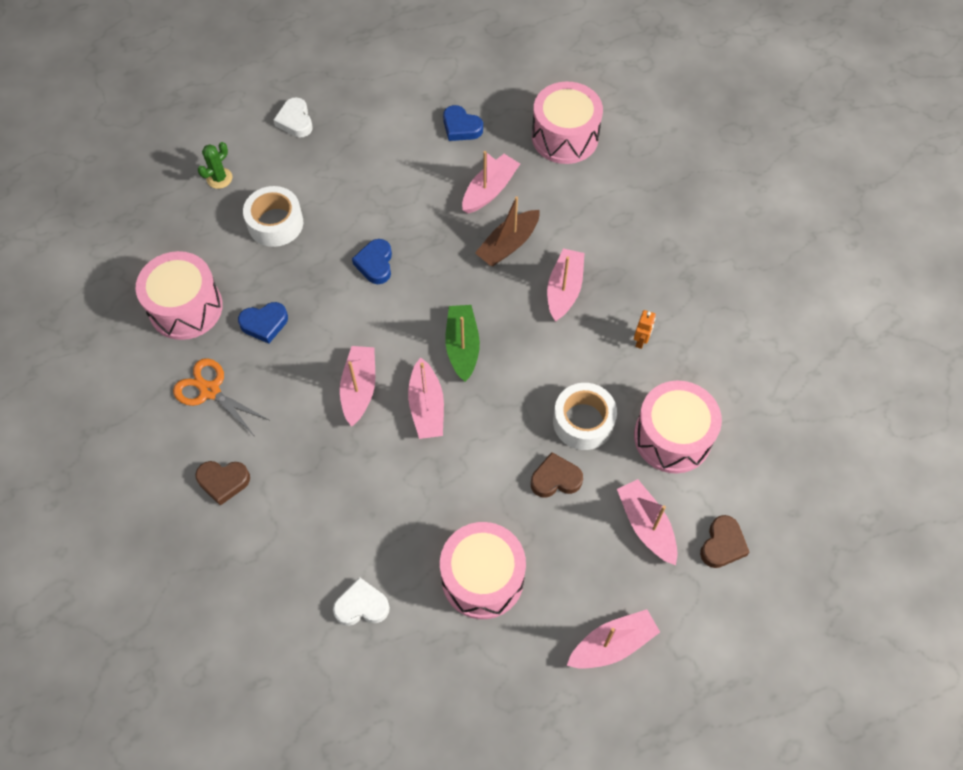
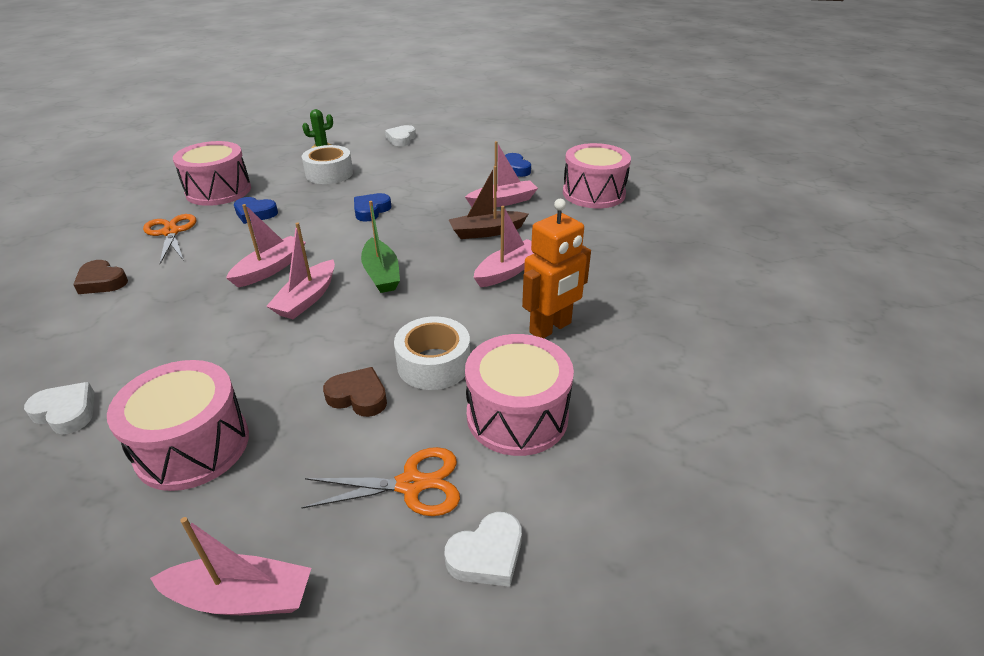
camera: 30 degrees right, 25 degrees down
(462, 346) = (381, 274): green boat -> green boat turned 135 degrees clockwise
(641, 341) = (551, 328): orange robot -> orange robot, size x2.15
(646, 525) = (411, 484): pink boat -> orange scissors
(722, 544) = (487, 555): brown heart -> white heart

